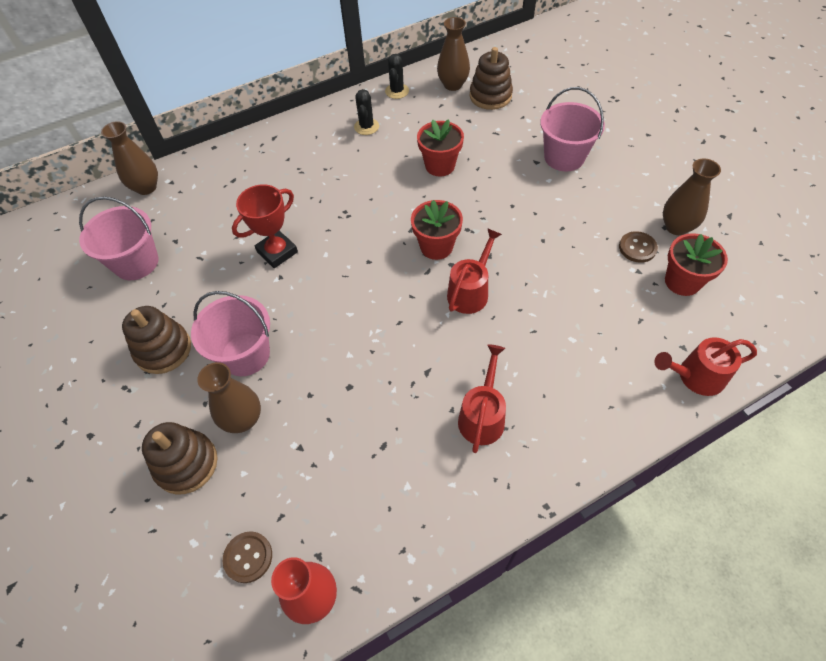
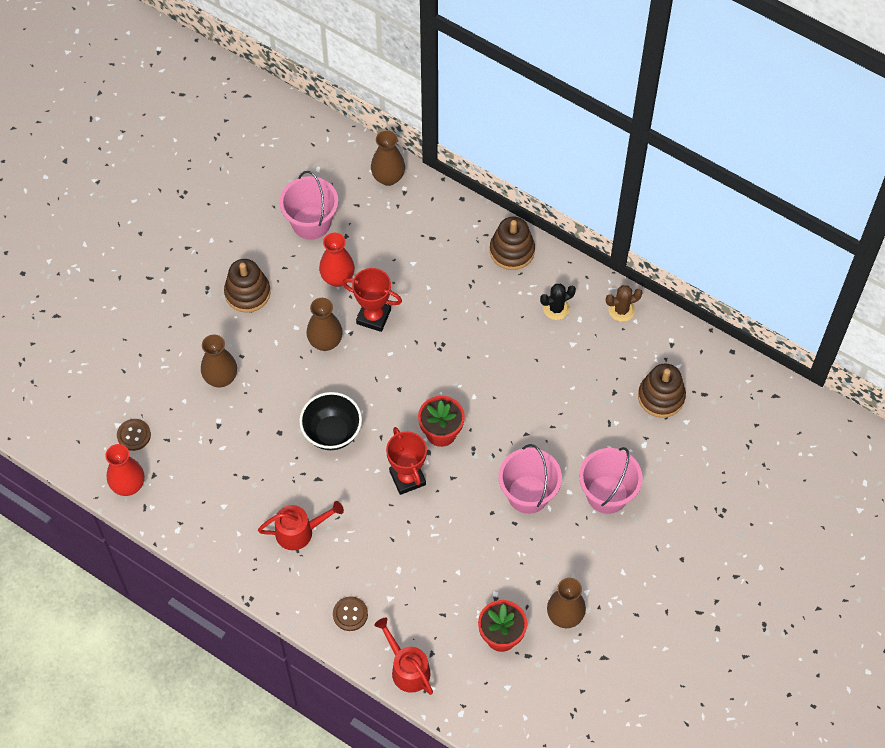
camera: 60 degrees right, 5 degrees up
(186, 464) = (173, 362): brown stacking toy -> brown stacking toy (512, 251)
(213, 264) = (337, 278): none -> red vase
(245, 354) = (271, 349): pink bucket -> pink bucket (528, 494)
(380, 337) = (332, 433): none -> black bowl
(397, 91) = (621, 310): black cactus -> brown cactus
(440, 166) = (538, 394): red flower pot -> none
(453, 85) = (659, 356): brown vase -> brown vase (325, 342)
(470, 291) = (407, 478): red watering can -> red trophy
(637, 248) = (522, 590): brown button -> brown button (350, 614)

